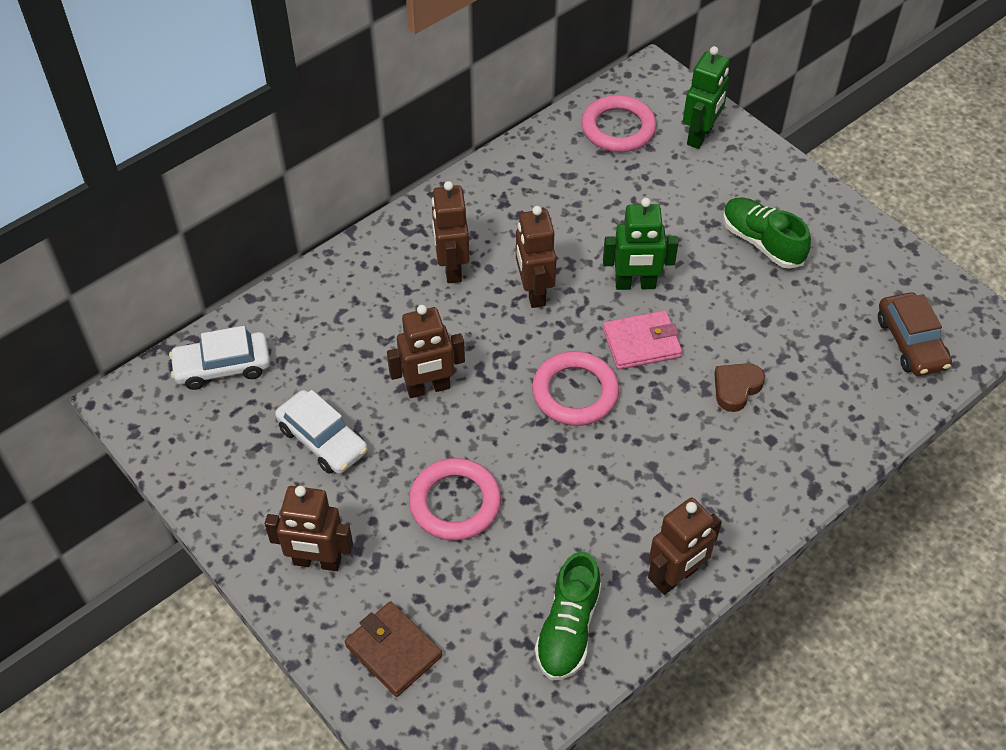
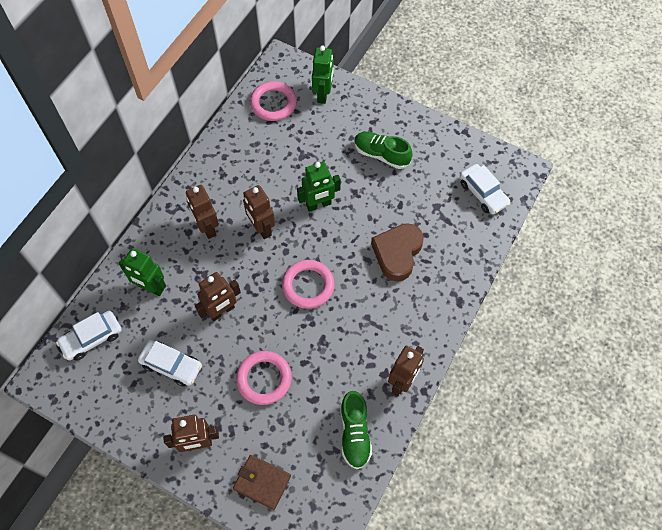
camera: 20 degrees left, 10 degrees up
(336, 324) = (151, 288): none -> green robot
(641, 343) = (335, 242): pink wallet -> none
(736, 388) = (397, 253): brown heart -> brown heart, size x1.75
(911, 342) = (483, 193): brown car -> white car

